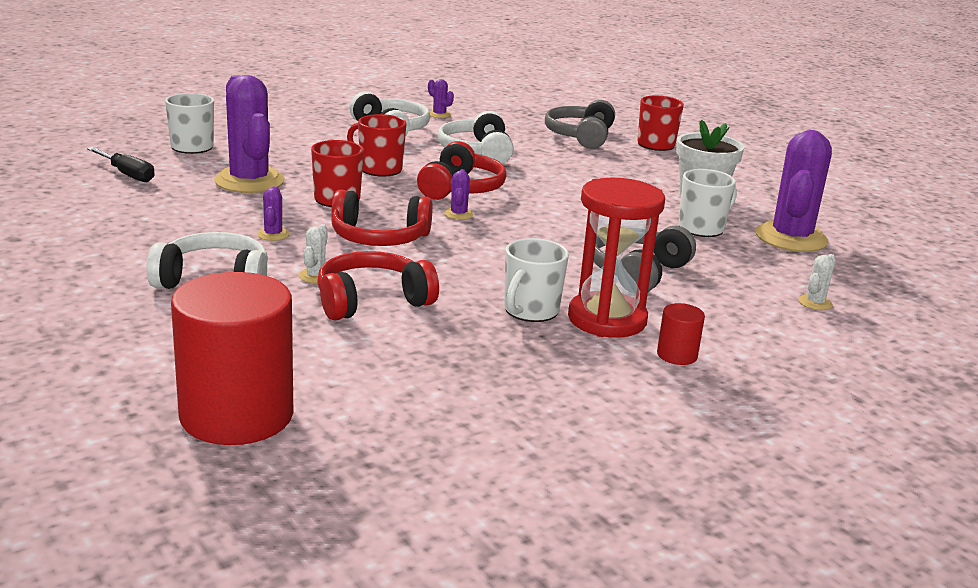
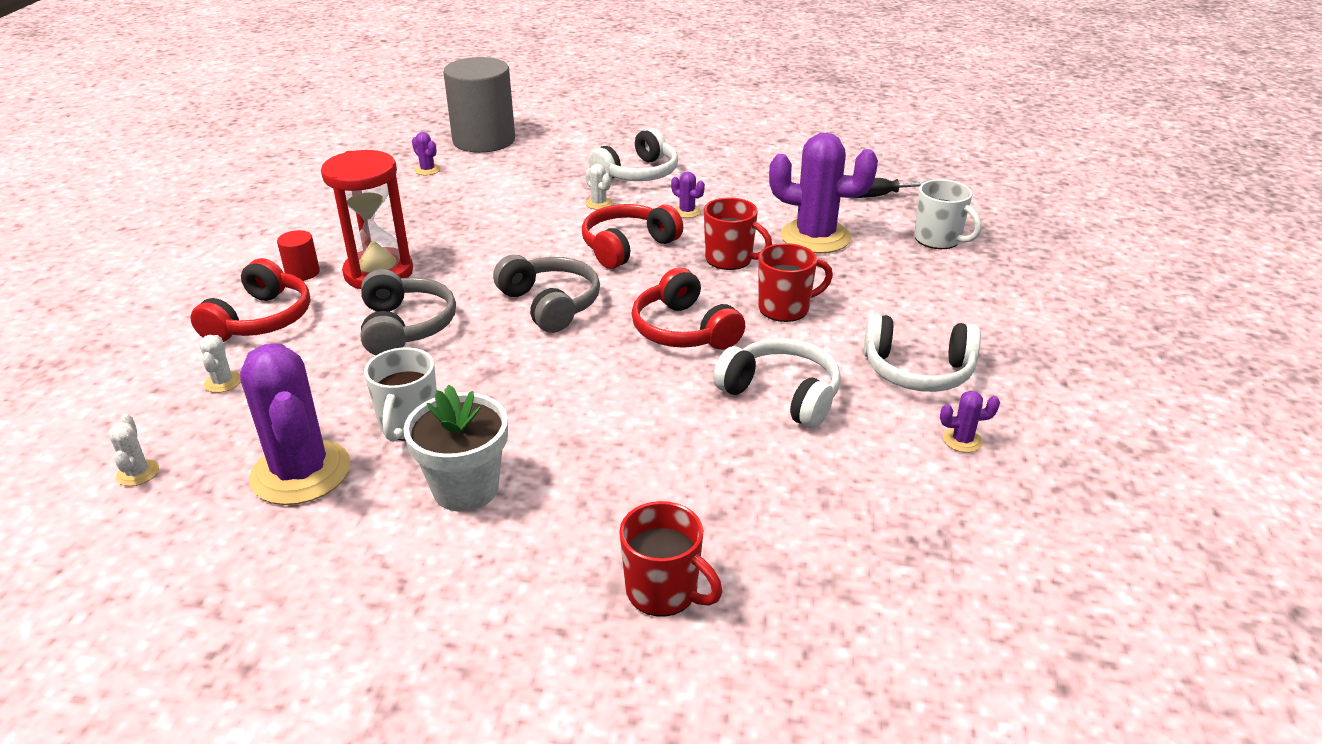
camera: 135 degrees right, 10 degrees up
(236, 415) = (484, 140): red cylinder -> grey cylinder
(372, 301) = (537, 207): red headphones -> red headphones (261, 320)
(458, 214) = (627, 300): purple cactus -> purple cactus (427, 170)
(530, 311) = (437, 252): white mug -> none
(580, 136) = (766, 527): grey headphones -> grey headphones (550, 304)
(901, 280) = (138, 473): none -> white cactus

